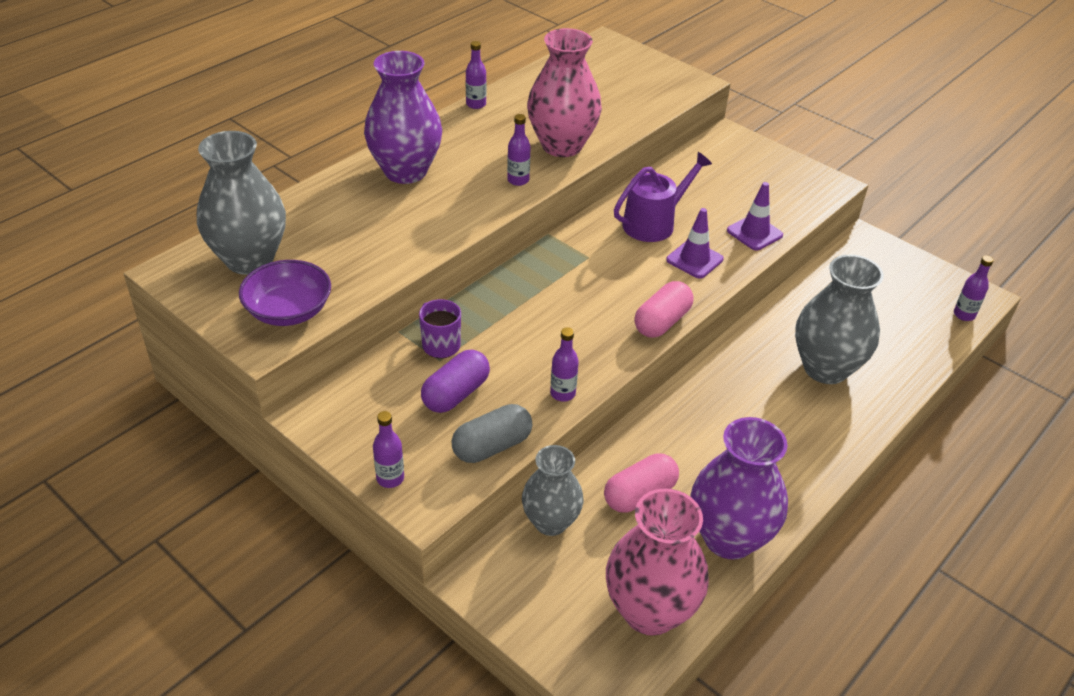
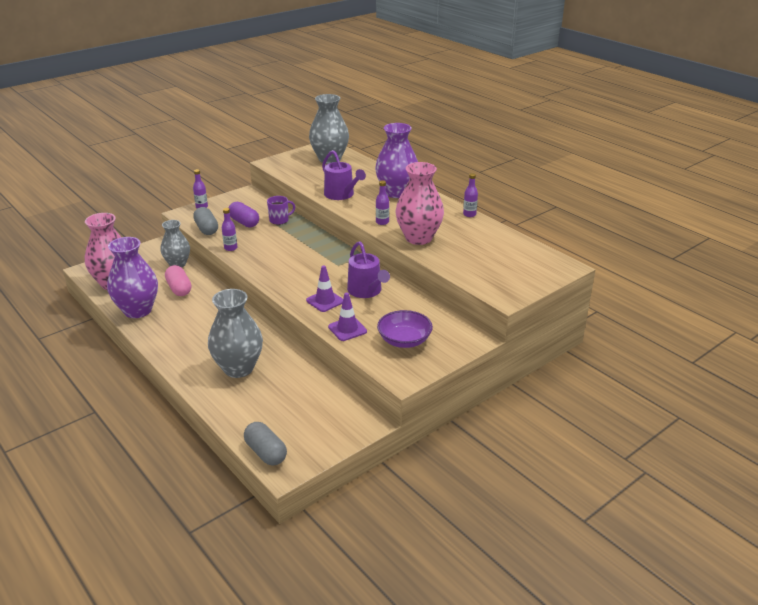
camera: 100 degrees right, 10 degrees down
(289, 311) = (289, 167): purple bowl -> purple bowl (404, 340)
(420, 230) = (341, 195): none -> purple watering can
(662, 322) = (271, 282): pink capsule -> none
(964, 315) = (266, 452): purple bottle -> grey capsule

